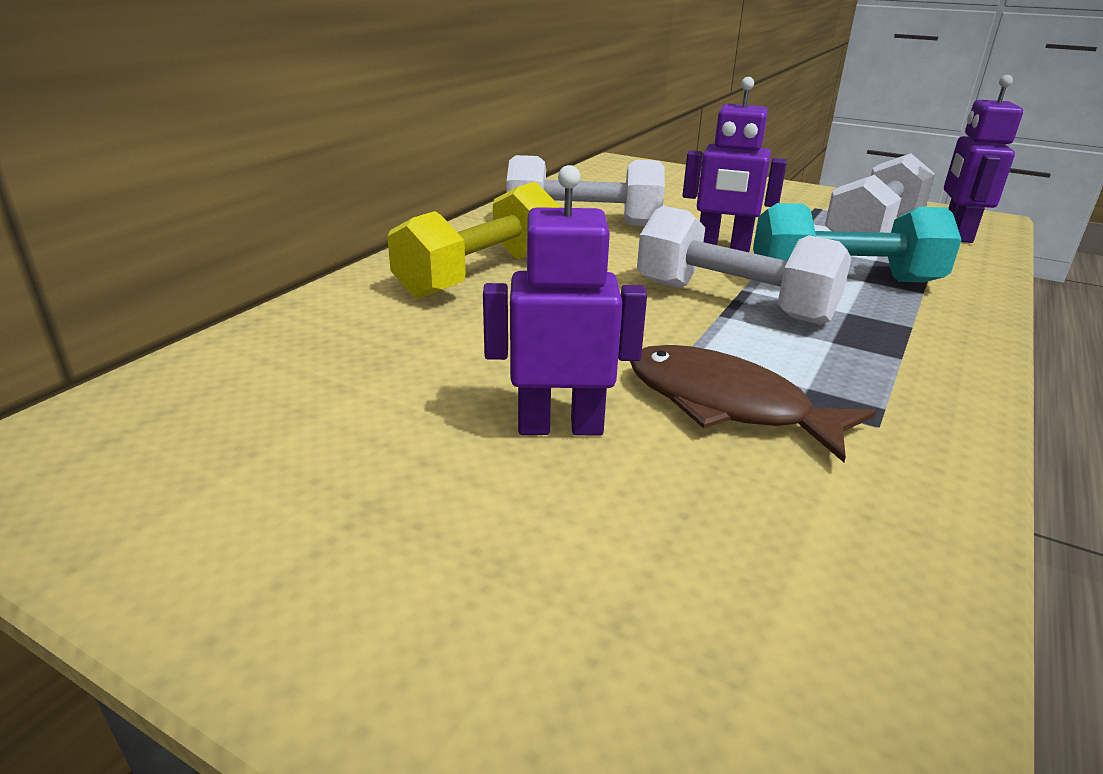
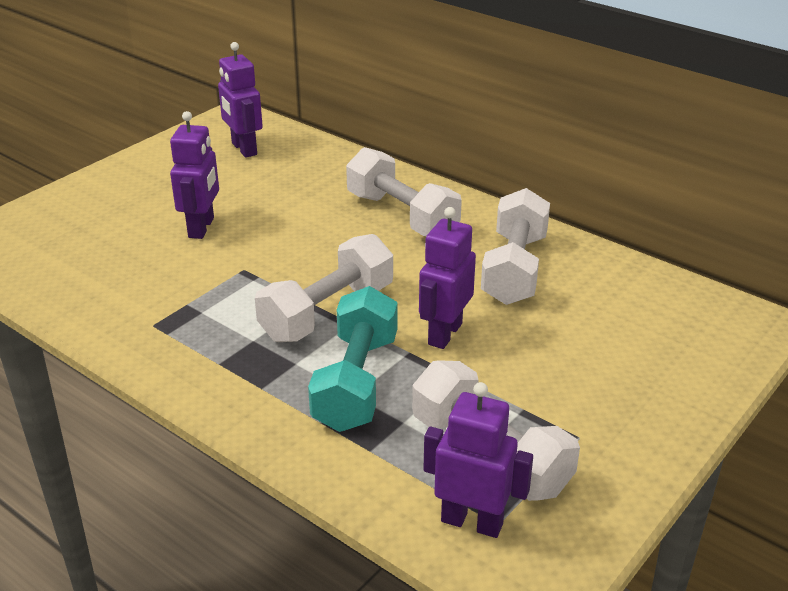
camera: 100 degrees right, 5 degrees up
(209, 426) = (243, 149): none -> purple robot
(481, 274) = (402, 216): yellow dumbbell -> white dumbbell
(726, 405) = (197, 278): brown fish -> none

